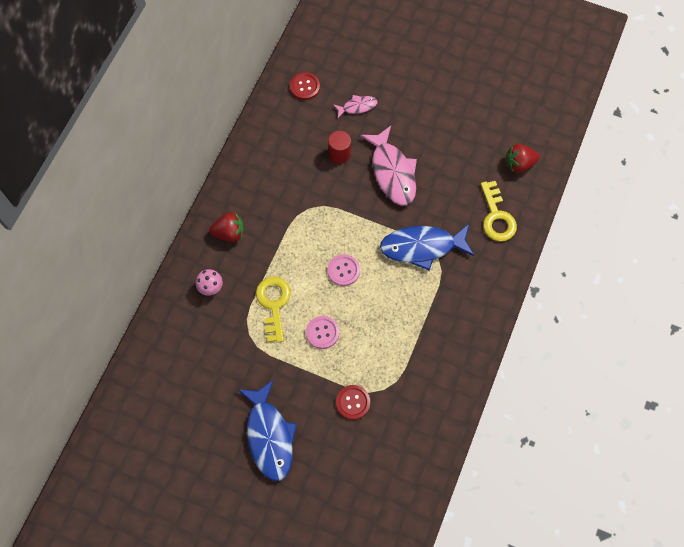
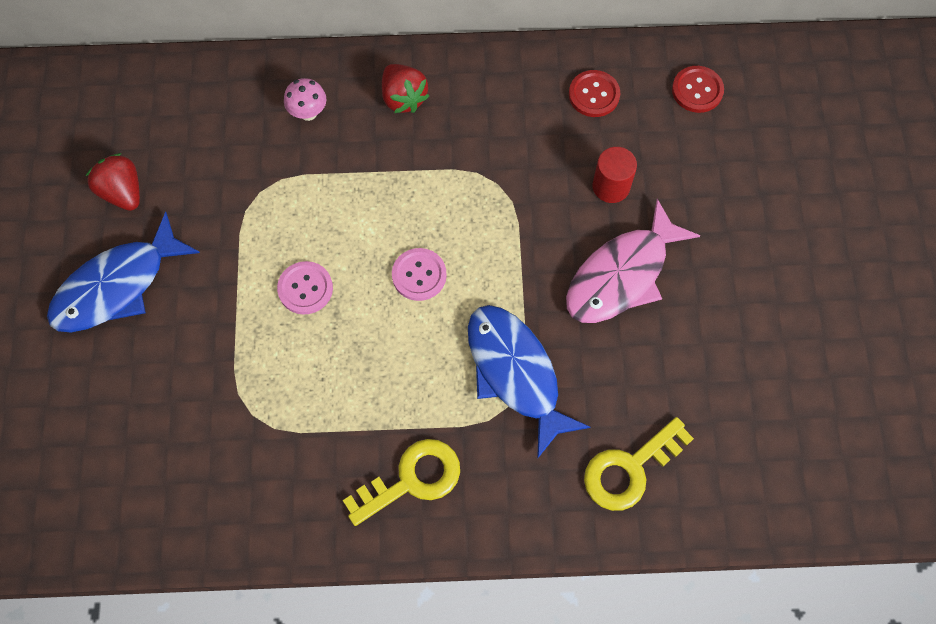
camera: 65 degrees right, 0 degrees up
(273, 304) = (320, 203): yellow key -> yellow key (411, 479)
(353, 402) = (213, 378): red button -> red button (594, 95)
(357, 107) = (707, 177): pink fish -> none
(519, 164) = (749, 468): red strawberry -> red strawberry (122, 192)

